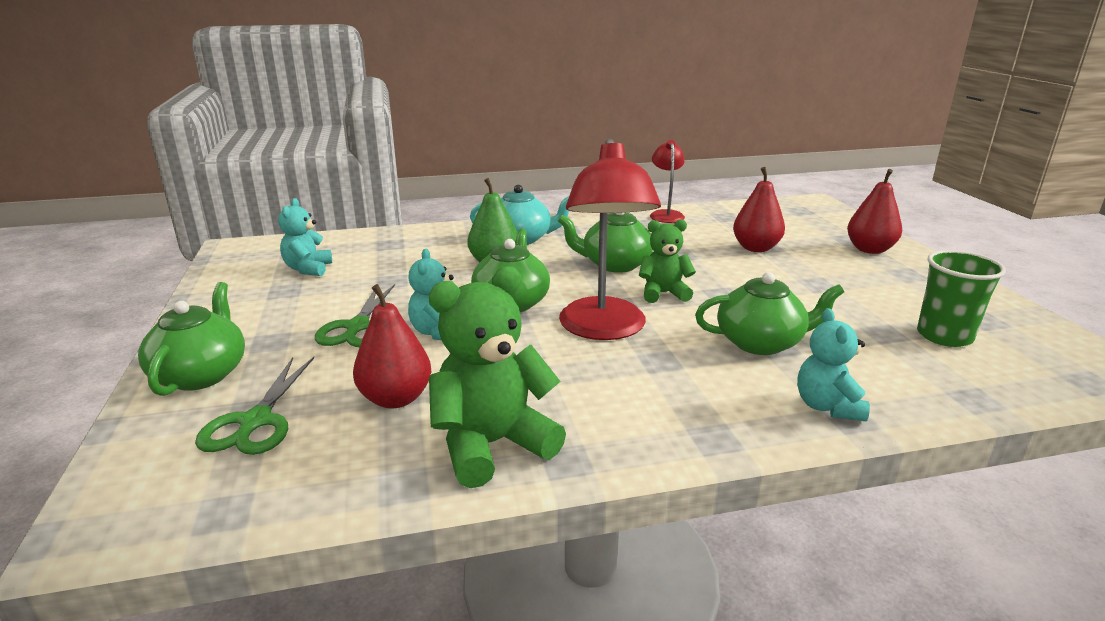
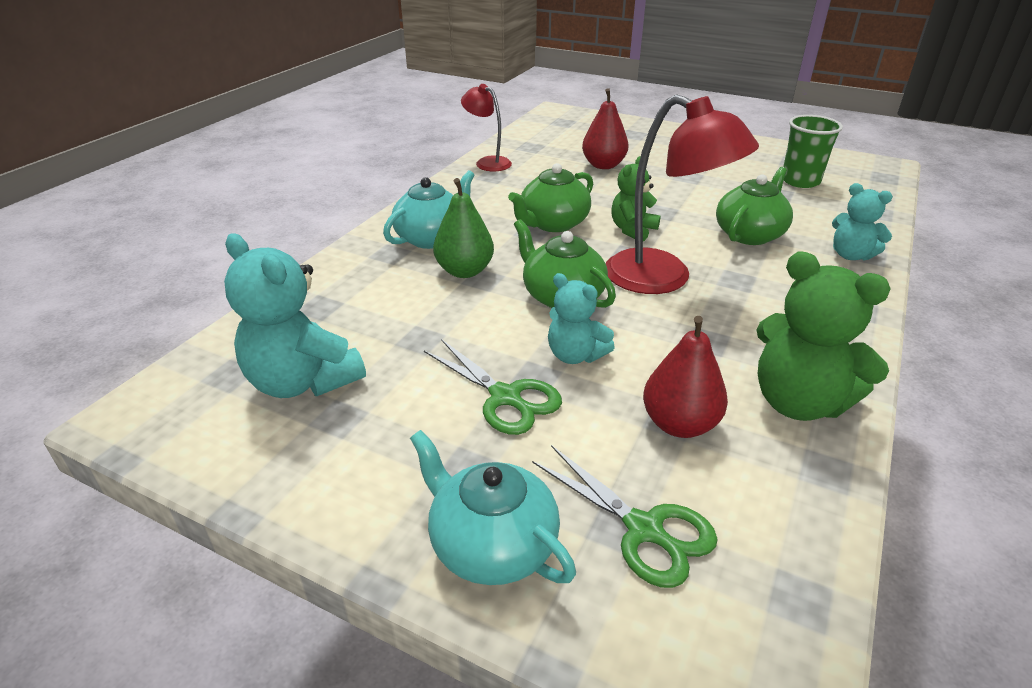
camera: 50 degrees left, 10 degrees up
(201, 374) = (491, 545): green teapot -> turquoise teapot
(308, 269) = (302, 381): turquoise teddy bear -> turquoise teddy bear, size x1.65
(492, 445) = (798, 402): green teddy bear -> green teddy bear turned 60 degrees counterclockwise
(869, 250) = (660, 137): red pear -> none

